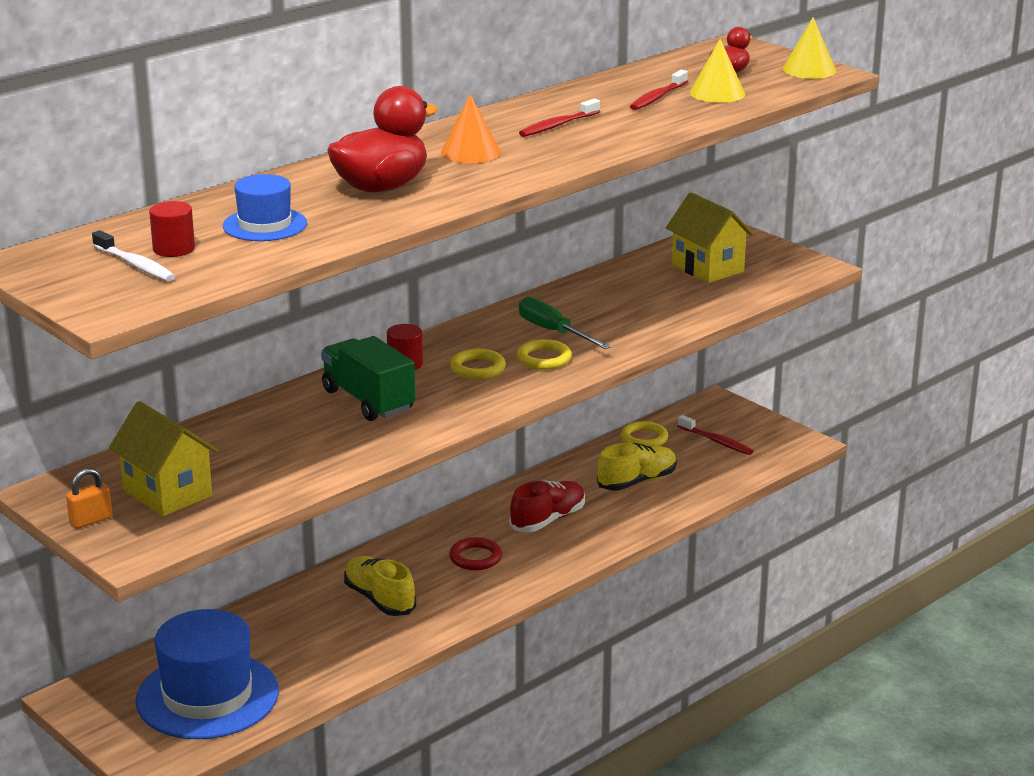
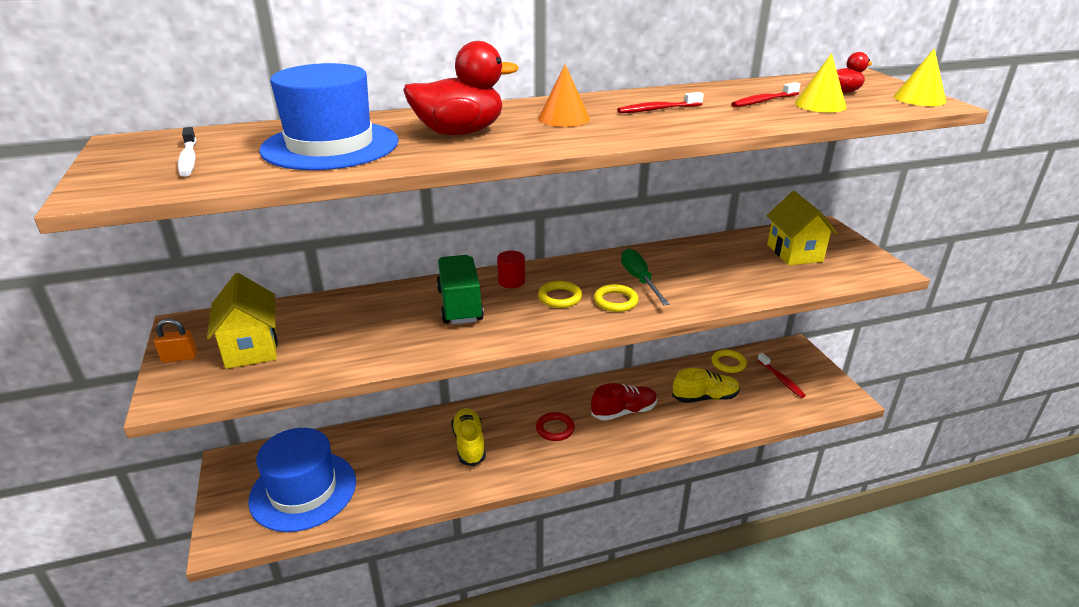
camera: 25 degrees right, 5 degrees up
(174, 249) = (236, 152): red cylinder -> none
(265, 225) = (330, 146): blue hat -> blue hat, size x1.82

